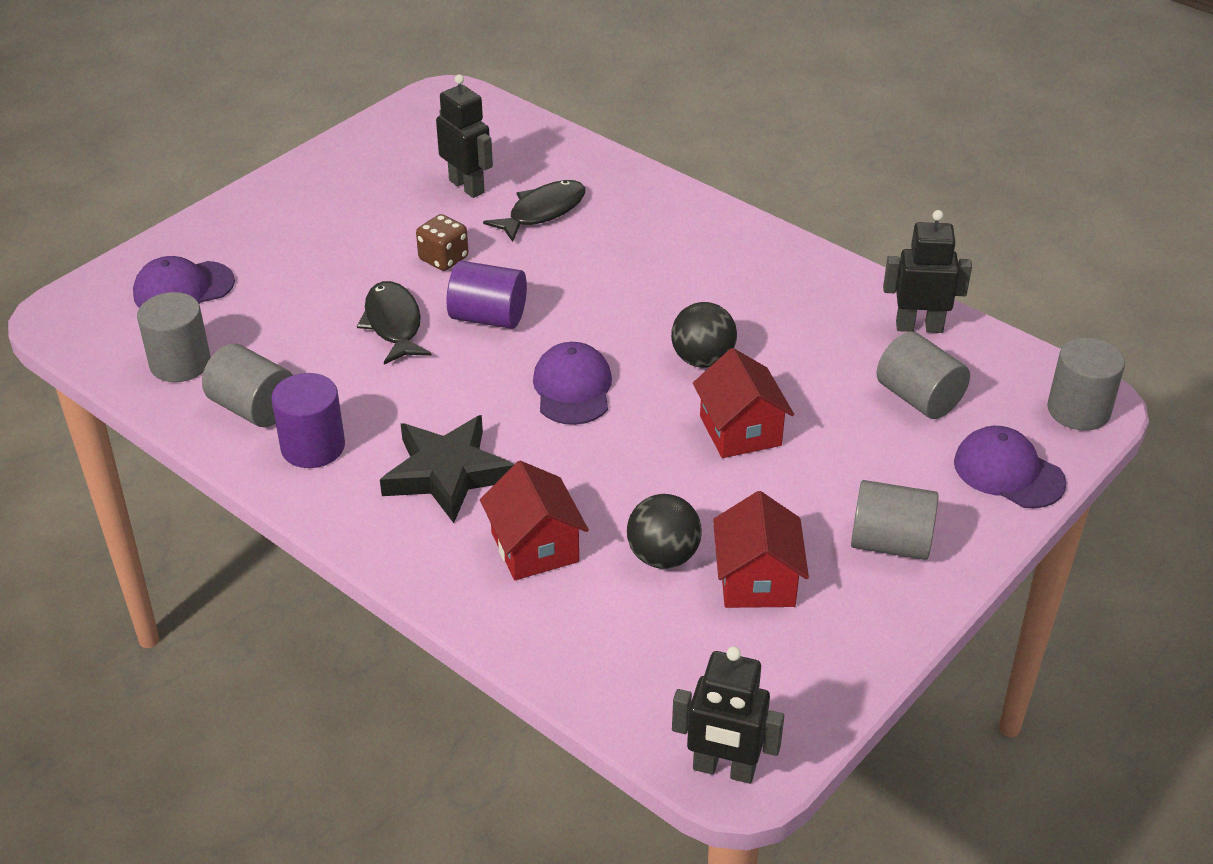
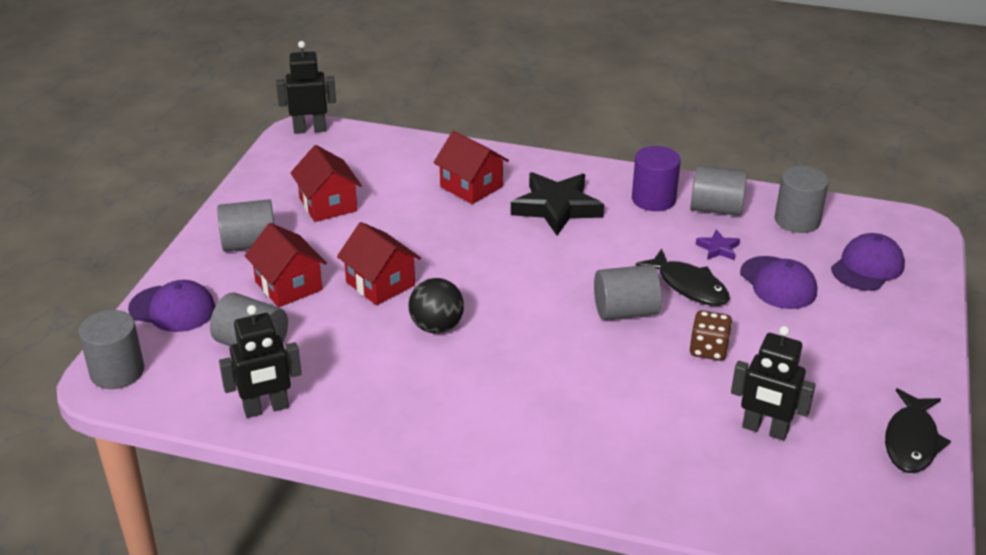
camera: 155 degrees right, 5 degrees down
(313, 356) = (718, 248): none -> purple star
(488, 317) = (625, 311): purple cylinder -> grey cylinder
(542, 212) = (670, 424): black fish -> black fish (911, 441)
(572, 388) = (519, 279): purple cap -> purple cap (778, 283)
(663, 556) = (391, 201): black ball -> none
(855, 462) = (288, 286): none -> red house

